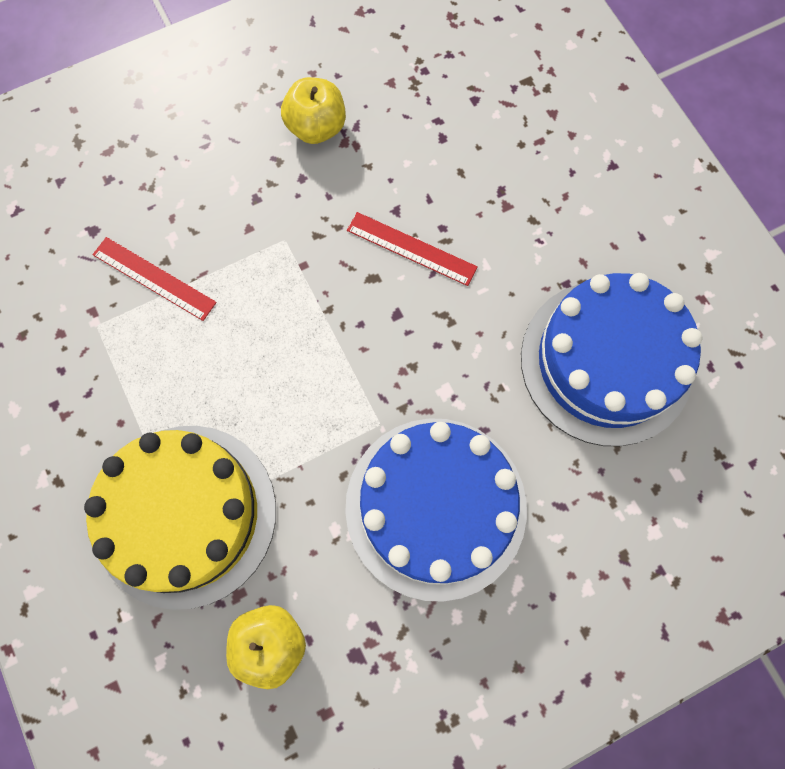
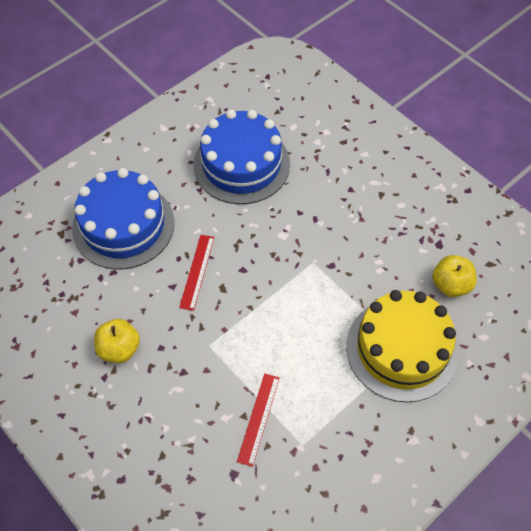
camera: 105 degrees left, 15 degrees down
(436, 507) = (349, 225): blue cake -> blue cake (123, 225)

